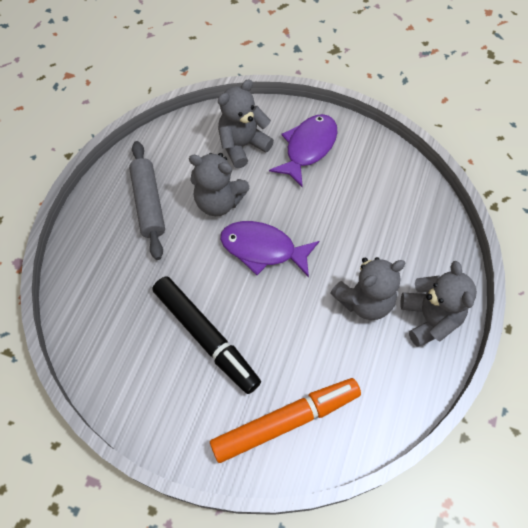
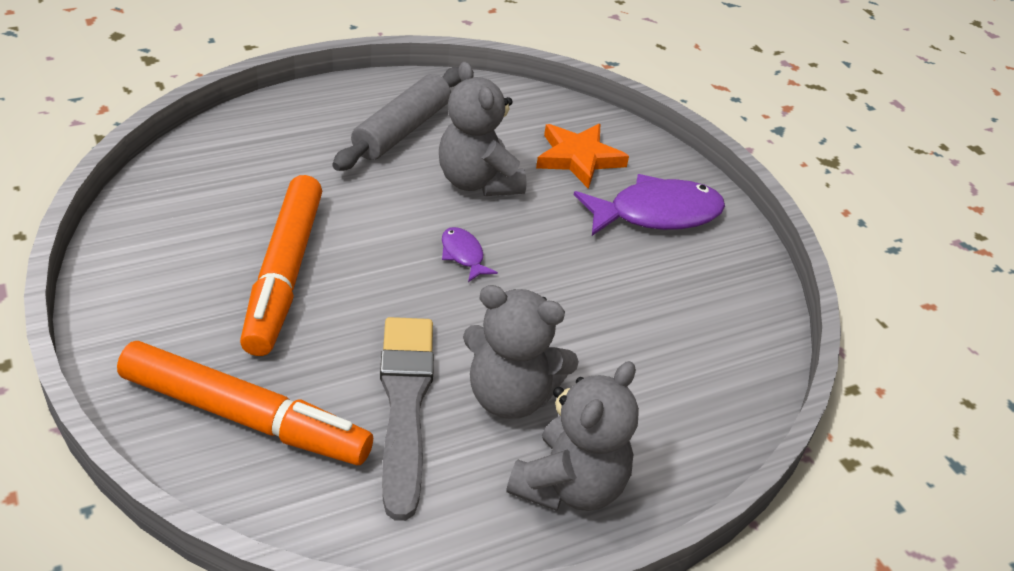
camera: 40 degrees right, 20 degrees down
(206, 337) = (284, 274): black marker -> orange marker
(242, 146) = (578, 158): grey teddy bear -> orange star
(263, 249) = (463, 255): purple fish -> purple fish, size x0.48
(334, 348) = (405, 405): none -> grey brush

